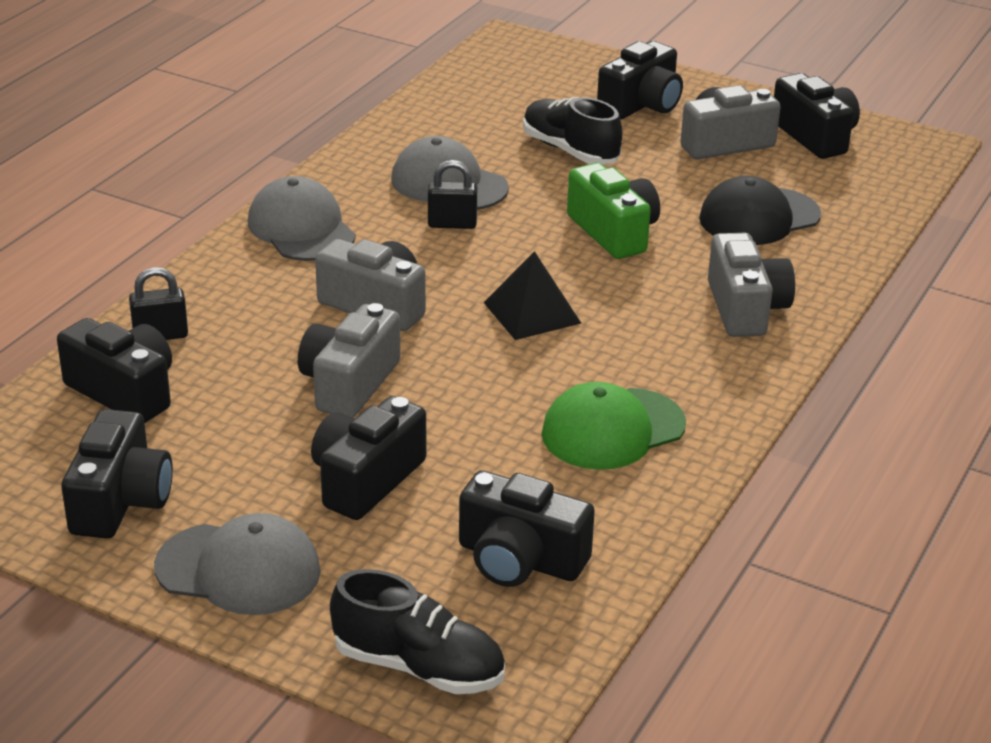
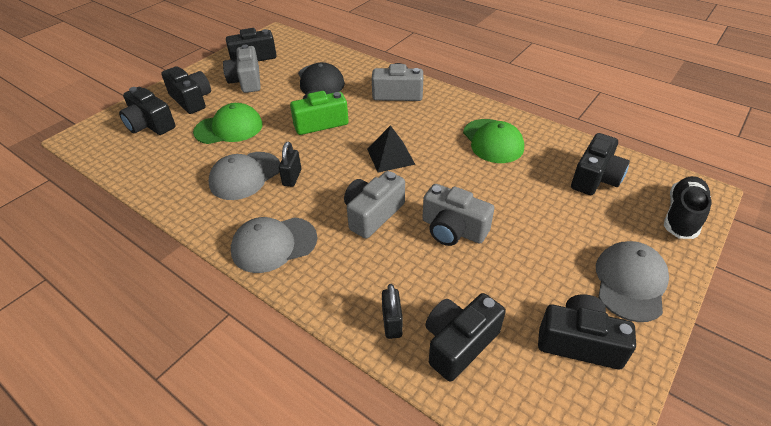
camera: 80 degrees left, 10 degrees up
(366, 480) = (542, 227): black camera -> black camera (150, 125)
(570, 151) = (229, 128): black shoe -> green cap

